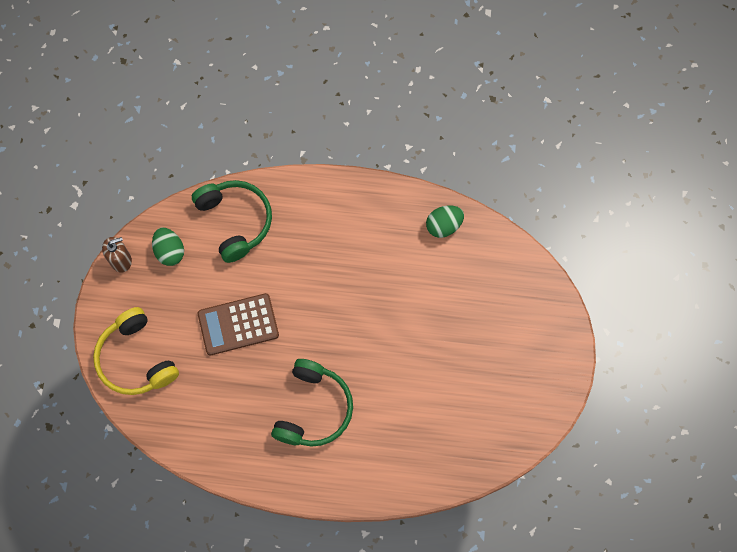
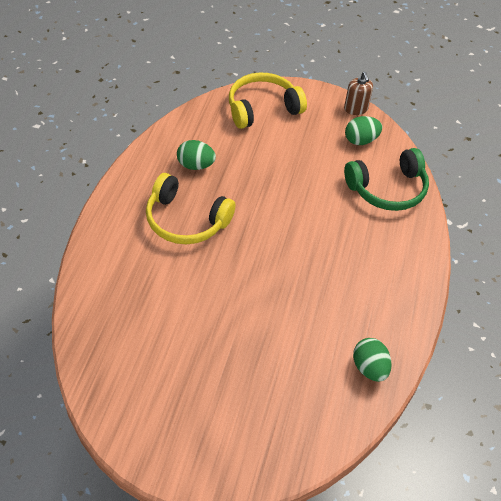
camera: 95 degrees right, 20 degrees down
(236, 414) = (195, 165): none -> green egg
(238, 324) = (282, 177): brown calculator -> none
(314, 409) = (186, 220): green headphones -> yellow headphones

